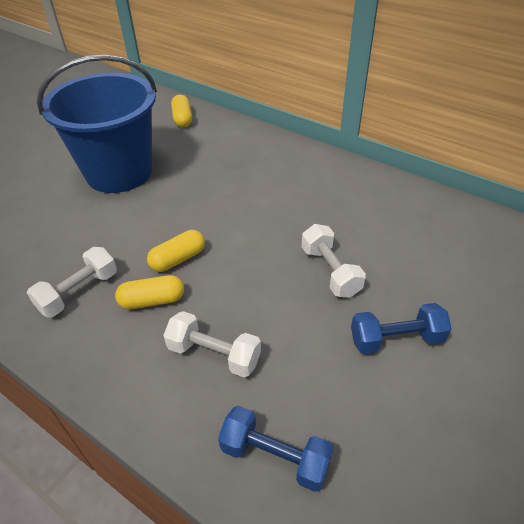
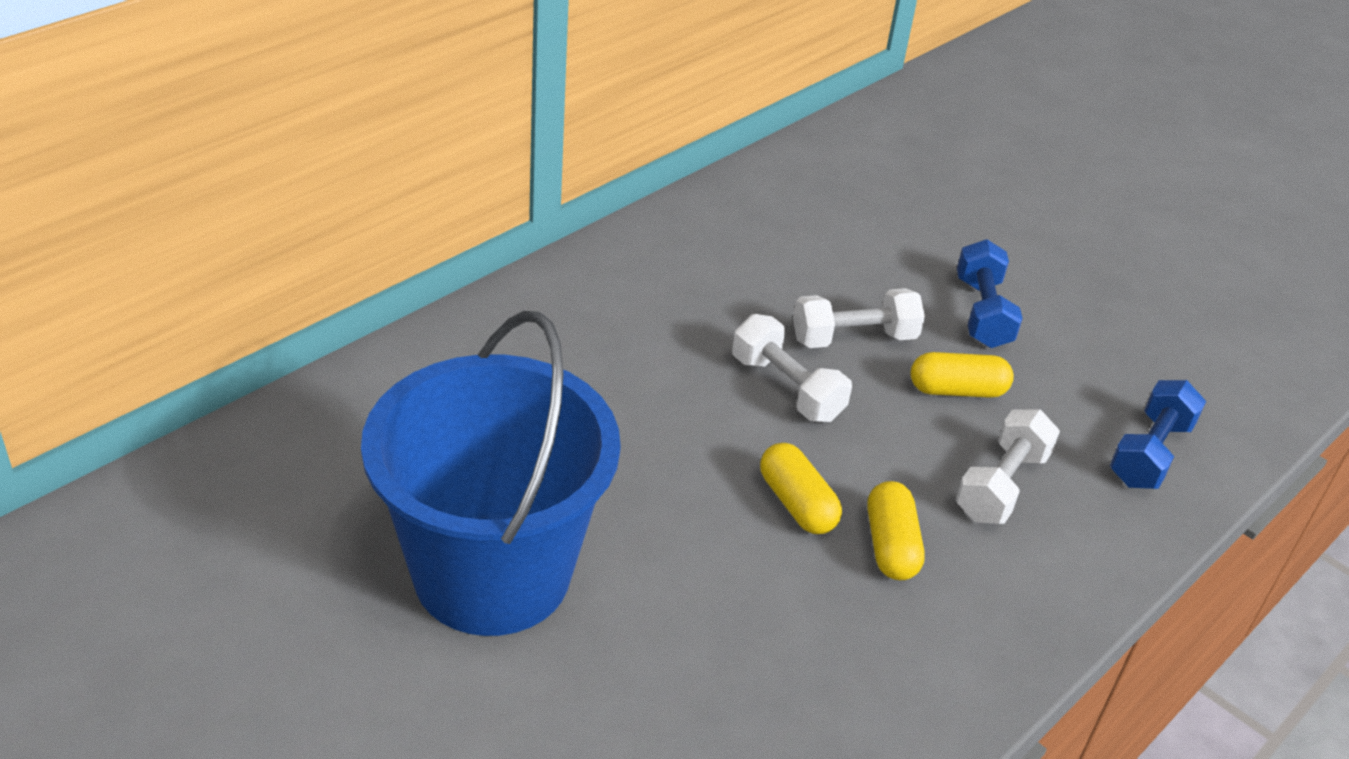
camera: 85 degrees left, 5 degrees down
(79, 292) = (859, 646): white dumbbell -> white dumbbell (787, 388)
(182, 119) = (309, 446): yellow capsule -> yellow capsule (957, 390)

